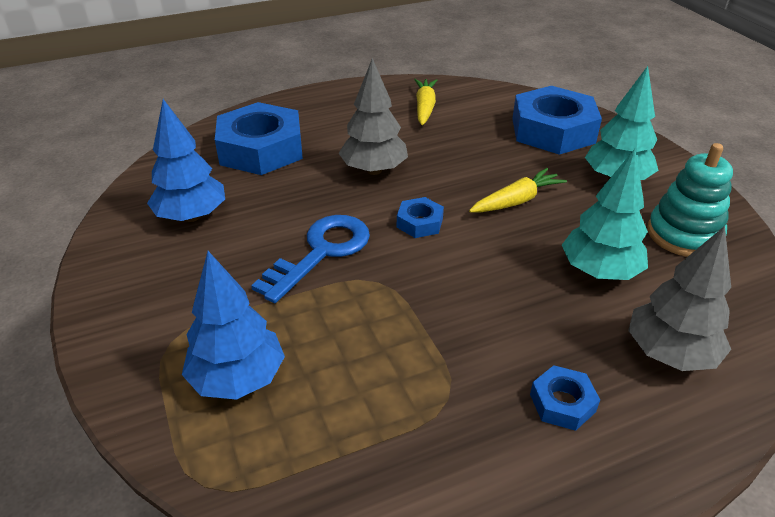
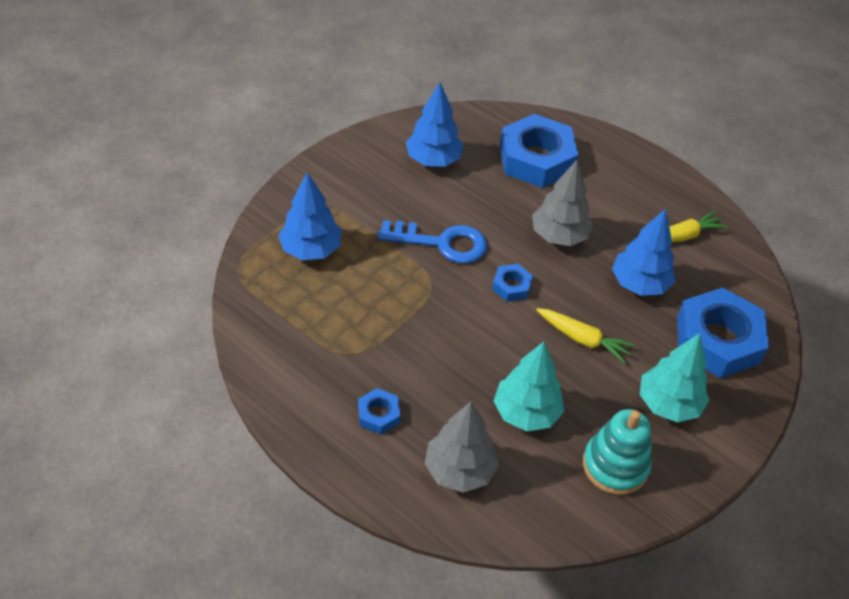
camera: 60 degrees right, 10 degrees up
(466, 146) = (639, 284): none -> blue tree

